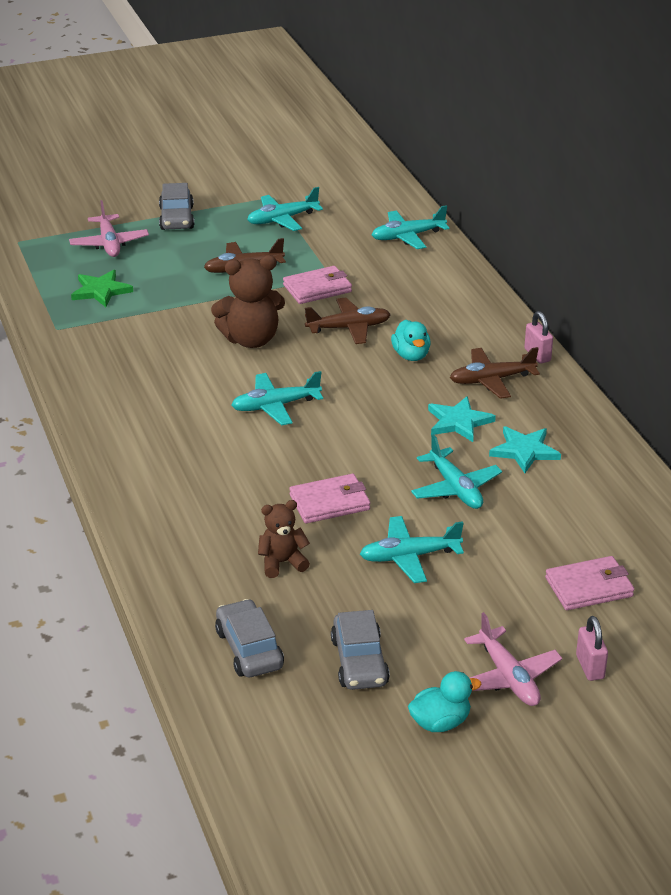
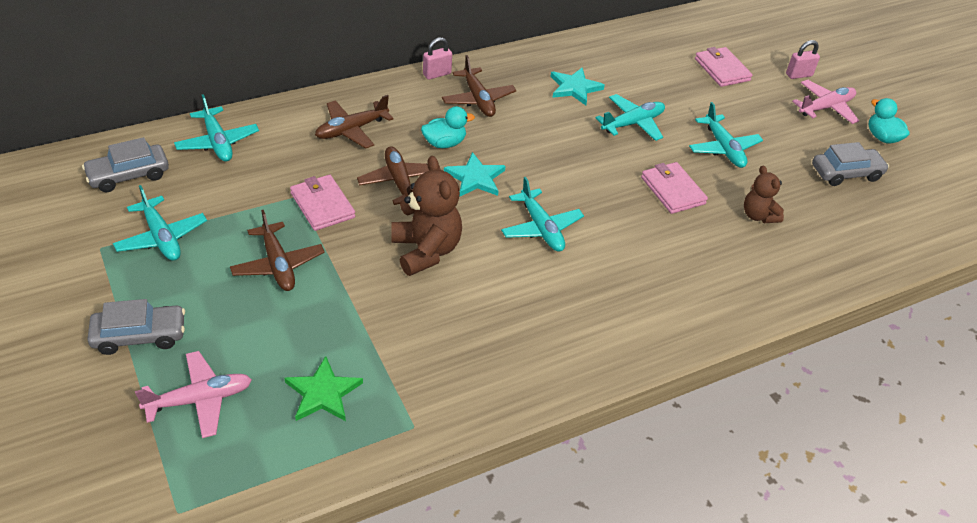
camera: 100 degrees left, 10 degrees up
(249, 649) = (863, 229): grey car -> grey car (128, 175)
(430, 303) = (351, 130): none -> brown plane
(458, 422) = (543, 119): turquoise star -> turquoise star (475, 178)

